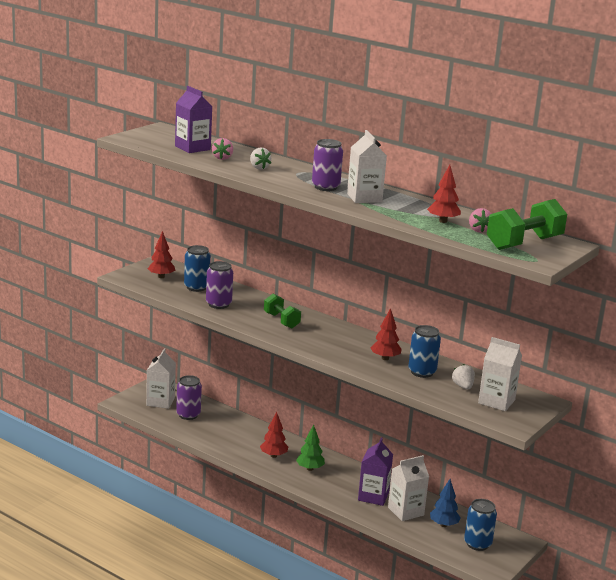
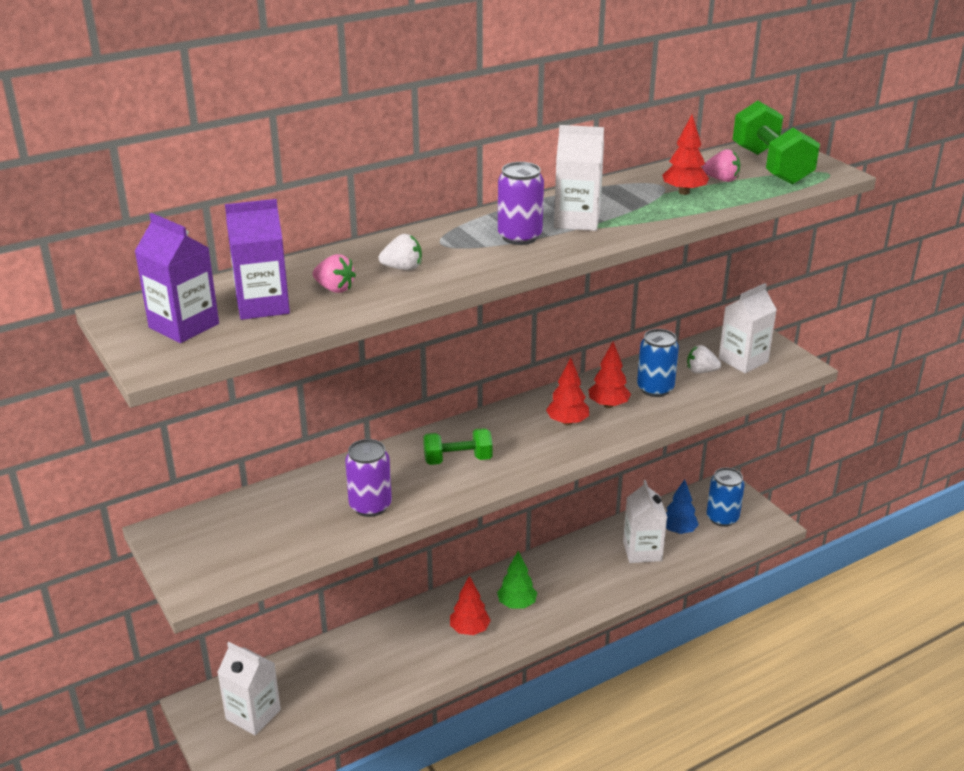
camera: 65 degrees left, 10 degrees up
(161, 277) = (226, 543): red tree -> red tree (567, 422)
(188, 415) = (312, 691): purple can -> none
(196, 287) = (293, 514): blue can -> none
(373, 496) = (601, 567): purple carton -> purple carton (184, 325)

